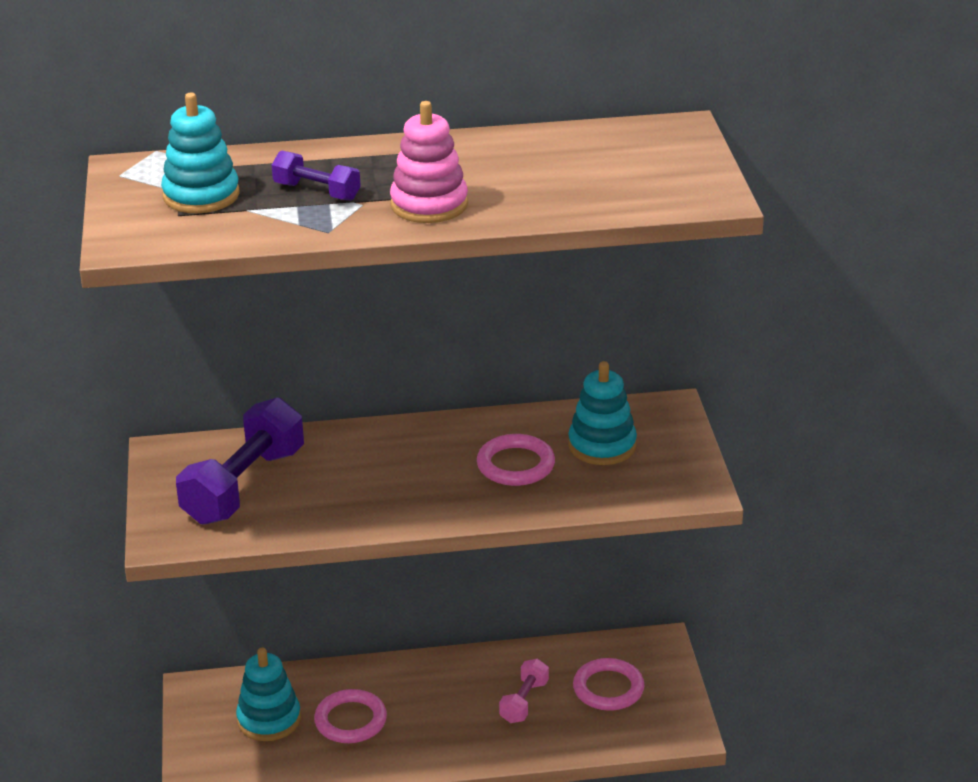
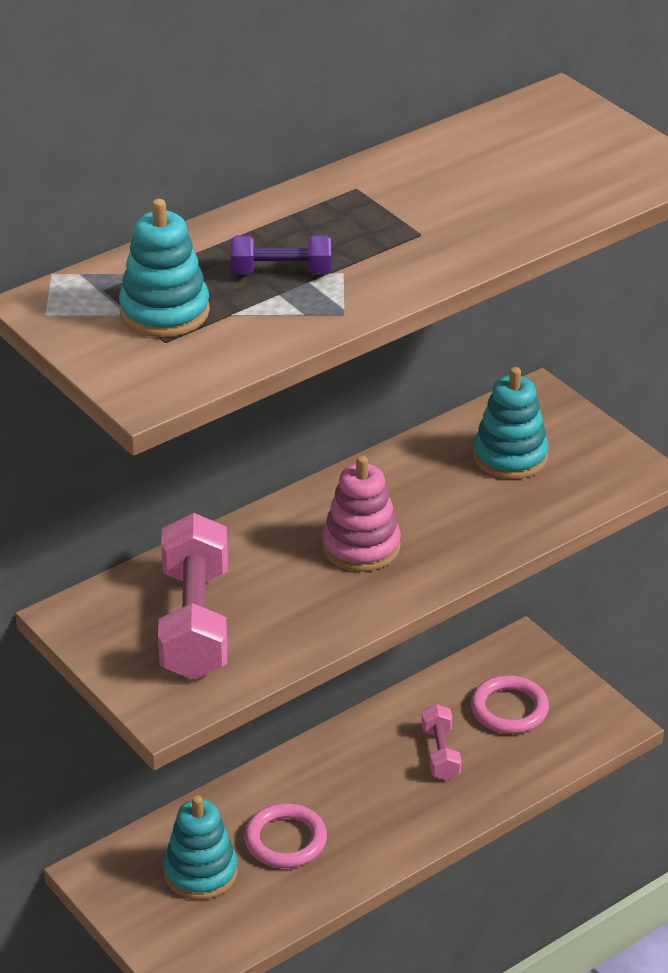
camera: 30 degrees left, 5 degrees up
(244, 486) = (195, 622): purple dumbbell -> pink dumbbell
(429, 205) = (410, 253): pink stacking toy -> pink stacking toy (361, 547)
(515, 465) = (446, 505): pink ring -> none

